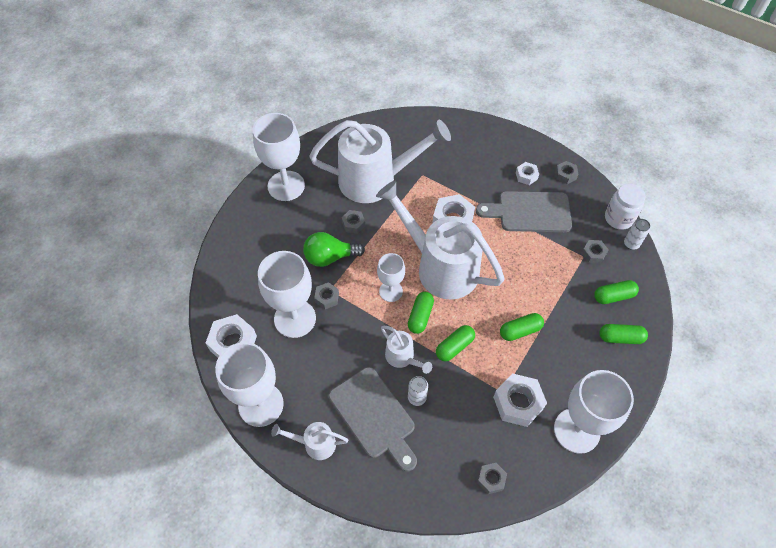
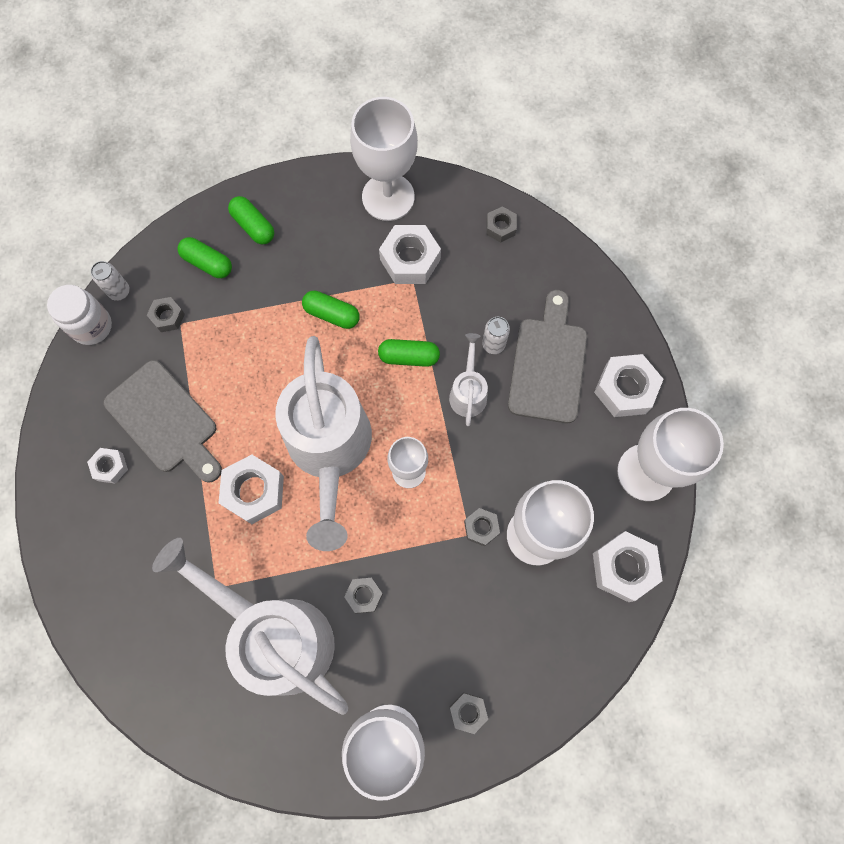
camera: 135 degrees left, 15 degrees up
(314, 444) = (625, 389): white watering can -> white nut
(330, 257) = (431, 576): green light bulb -> none
(420, 316) = (408, 417): green capsule -> none
(565, 175) = (70, 426): grey nut -> grey nut (468, 712)

